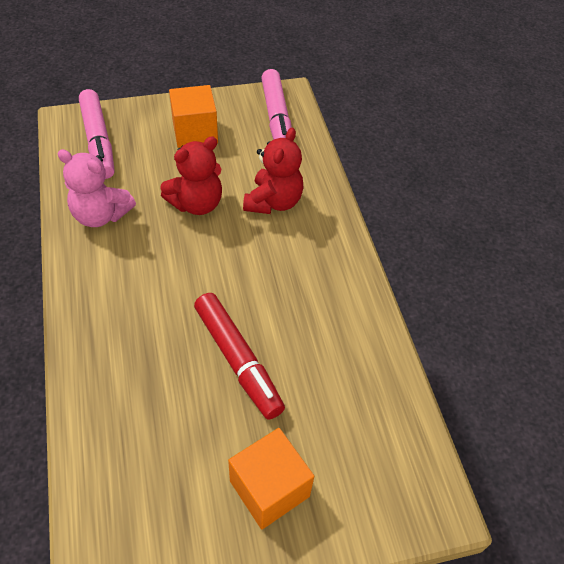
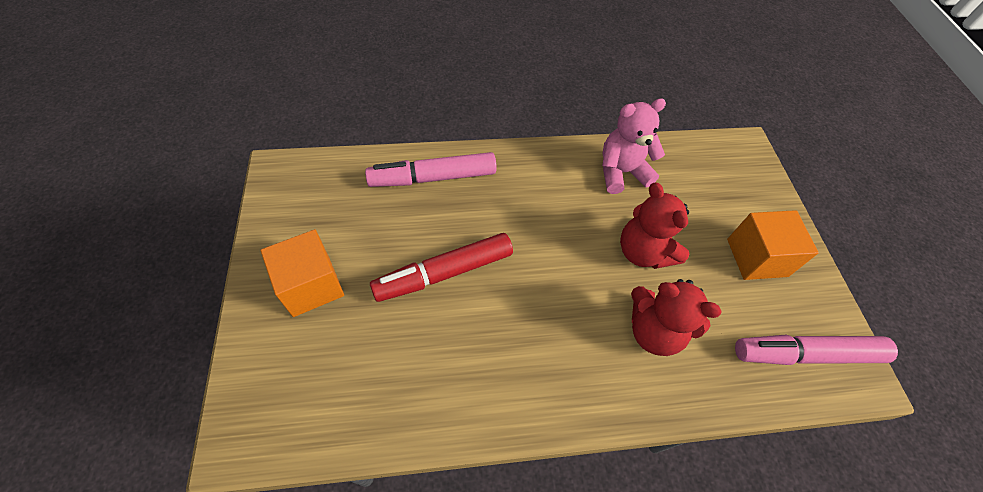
camera: 95 degrees right, 5 degrees up
(98, 141) = (722, 171): pink marker -> pink marker (433, 178)
(101, 215) = (621, 172): pink teddy bear -> pink teddy bear turned 45 degrees clockwise

